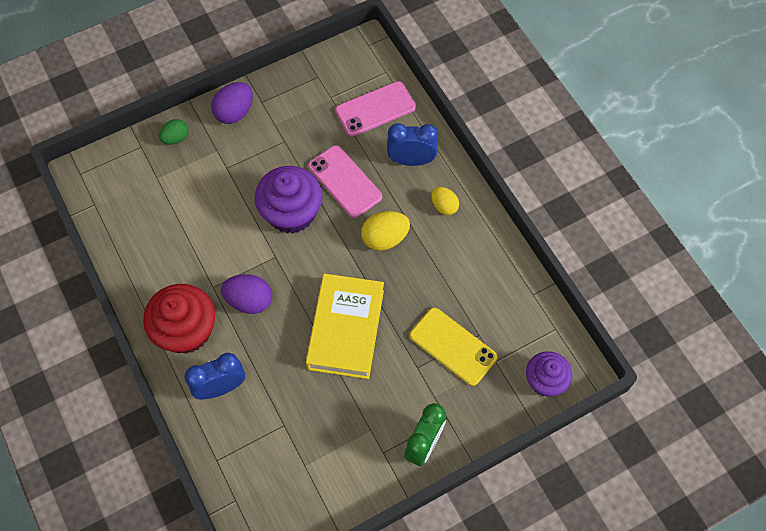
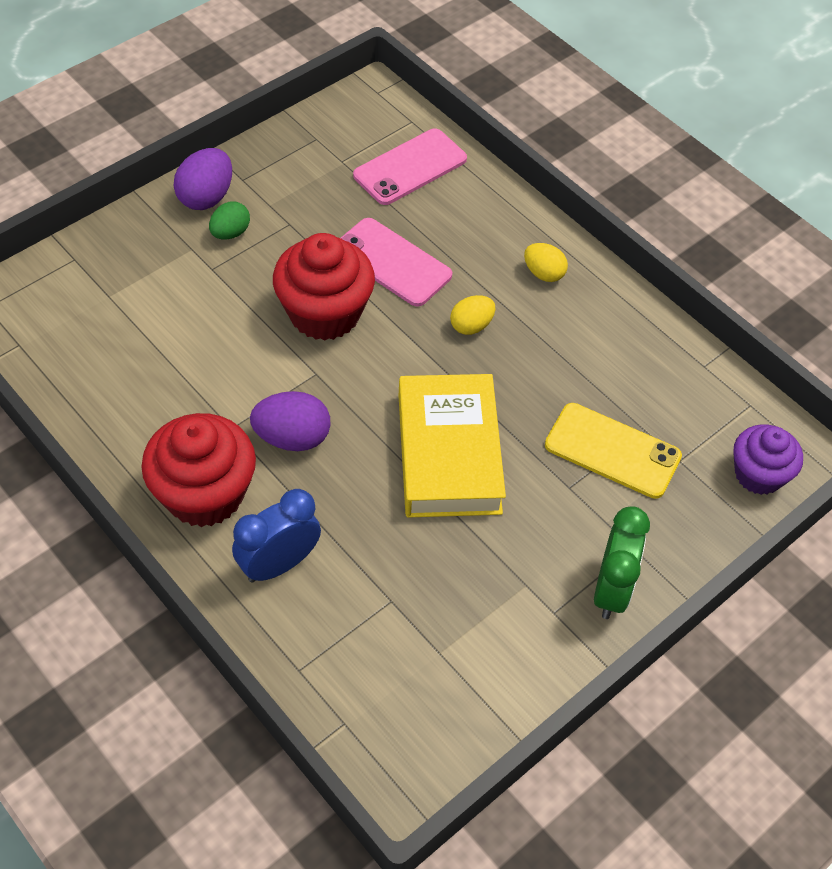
camera: 15 degrees left, 10 degrees down
(176, 138) = (125, 241): green egg -> green egg (230, 233)
(291, 213) = (325, 313): purple cupcake -> red cupcake
(385, 238) = (471, 326): yellow egg -> yellow egg, size x0.65
(411, 160) = (479, 223): blue clock -> none

